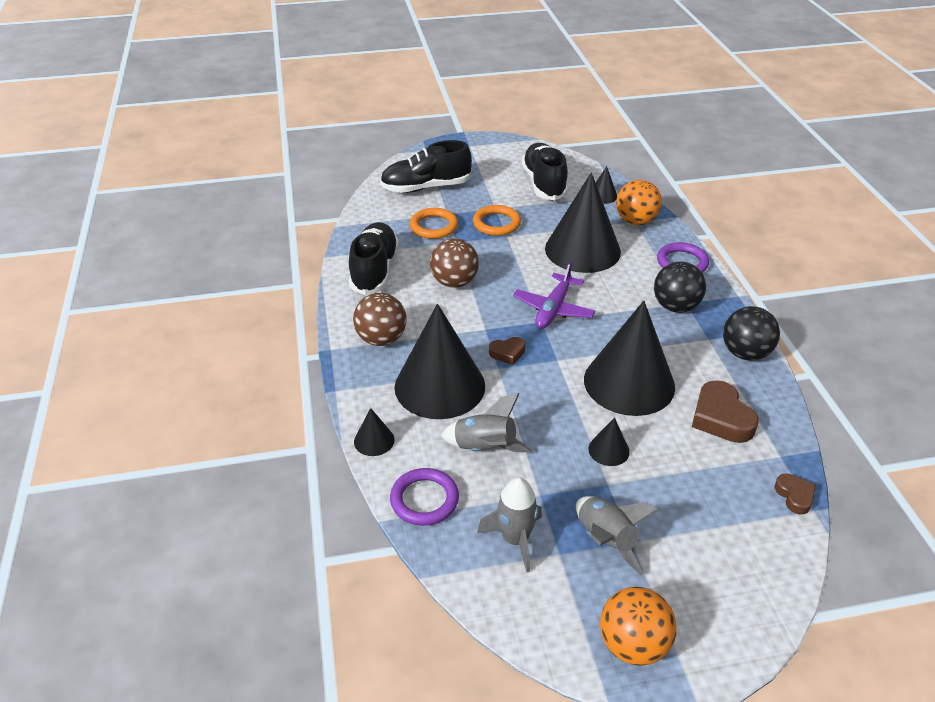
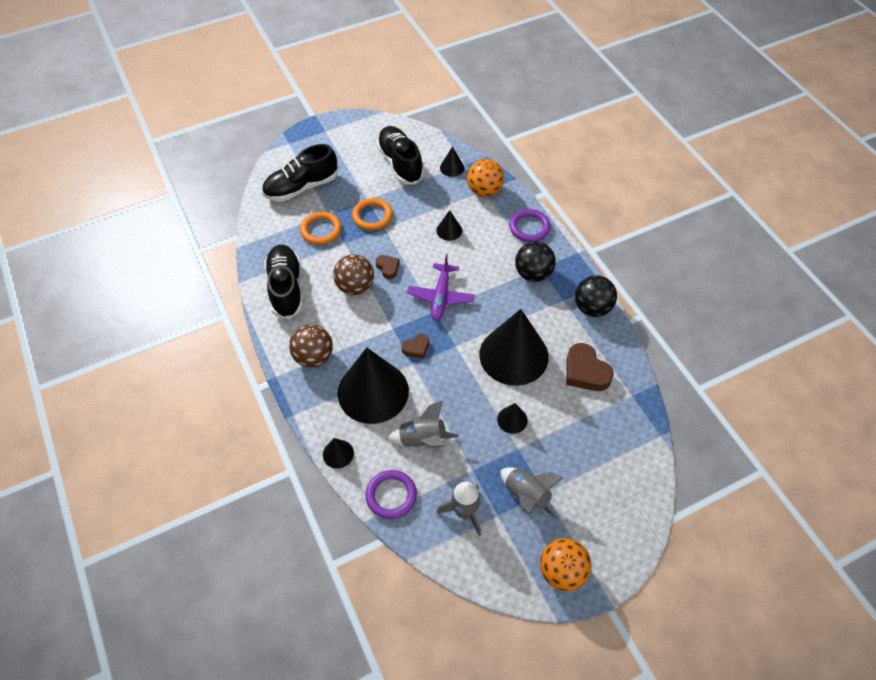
camera: 15 degrees left, 15 degrees up
(582, 250) = (449, 230): black cone -> black cone, size x0.42
(794, 496) = (646, 427): brown heart -> brown heart (388, 268)

